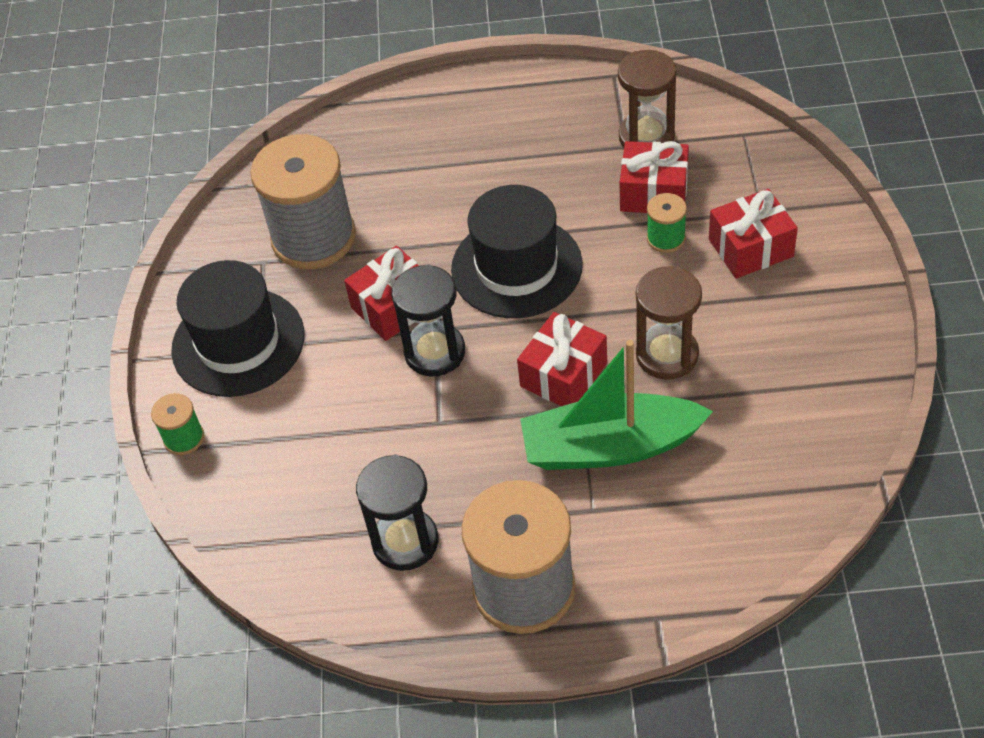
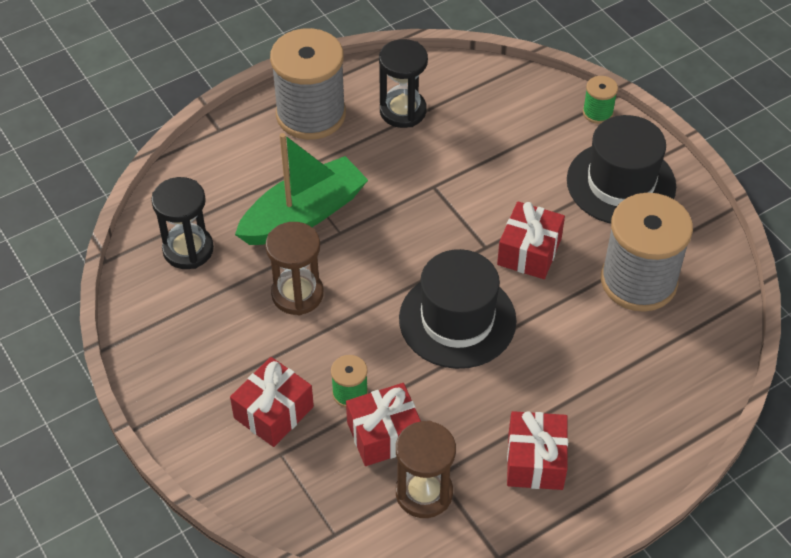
camera: 145 degrees right, 0 degrees up
(435, 352) = (472, 230): black hourglass -> black hourglass (188, 249)
(563, 375) = (366, 250): red gift -> red gift (535, 461)

